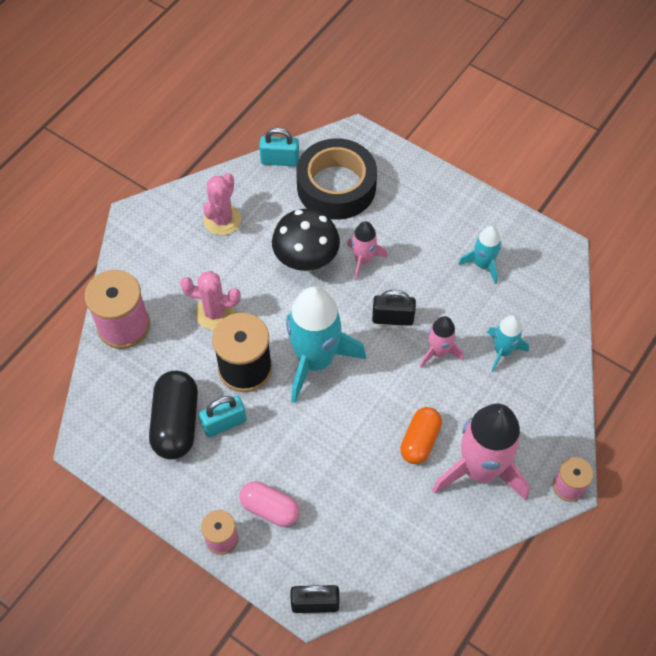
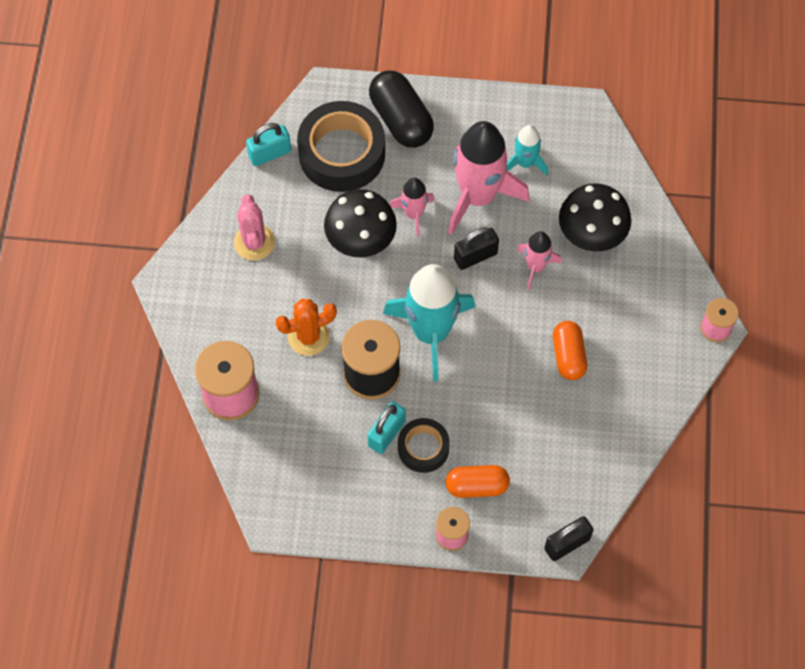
camera: 30 degrees left, 5 degrees up
(176, 423) = (342, 457): black capsule -> black capsule (401, 119)
(215, 313) = (308, 336): pink cactus -> orange cactus
(246, 452) = (423, 448): none -> black tape
(270, 508) = (477, 486): pink capsule -> orange capsule
(480, 470) = (634, 353): pink rocket -> pink rocket (478, 196)
(502, 351) = (591, 236): turquoise rocket -> black mushroom

